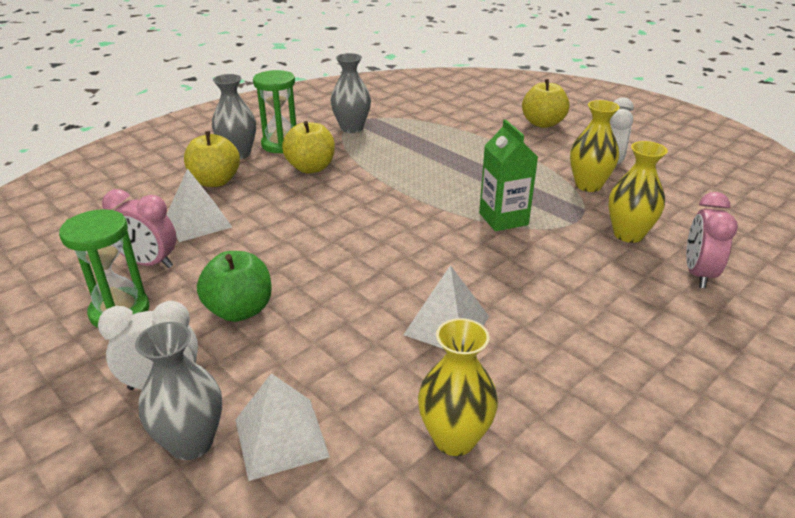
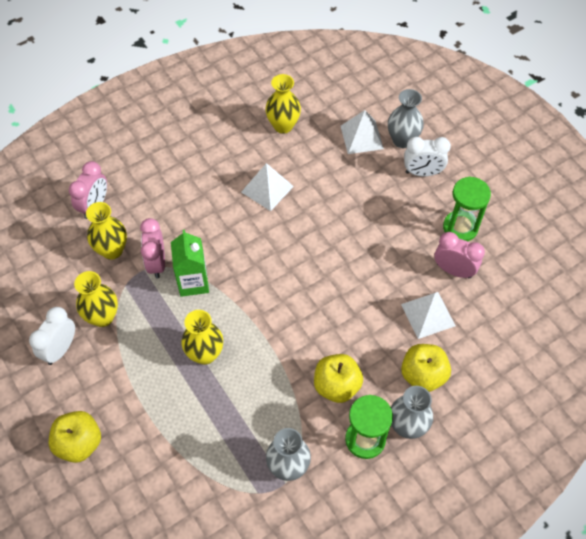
camera: 170 degrees left, 25 degrees up
(240, 310) = (387, 218): green apple -> none
(458, 173) = (205, 354): none -> yellow vase
(561, 229) = (157, 263): none -> pink clock

